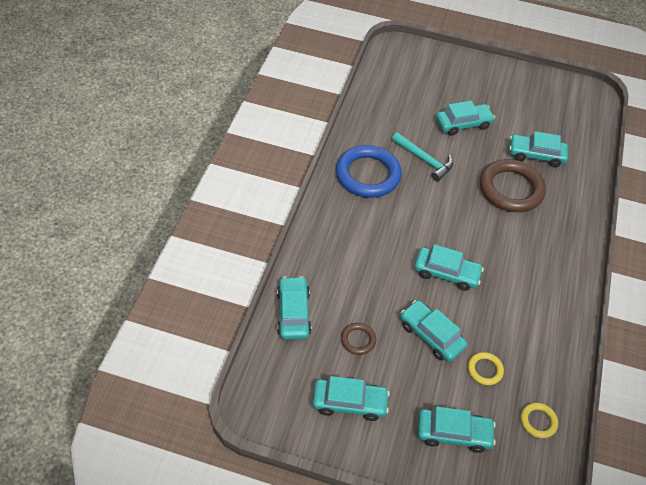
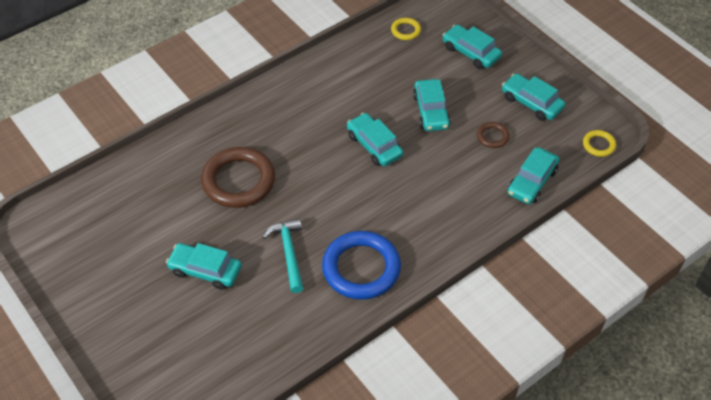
camera: 140 degrees left, 0 degrees up
(484, 370) = (412, 72): yellow ring -> yellow ring (598, 145)
(536, 155) = (174, 198): turquoise car -> none

